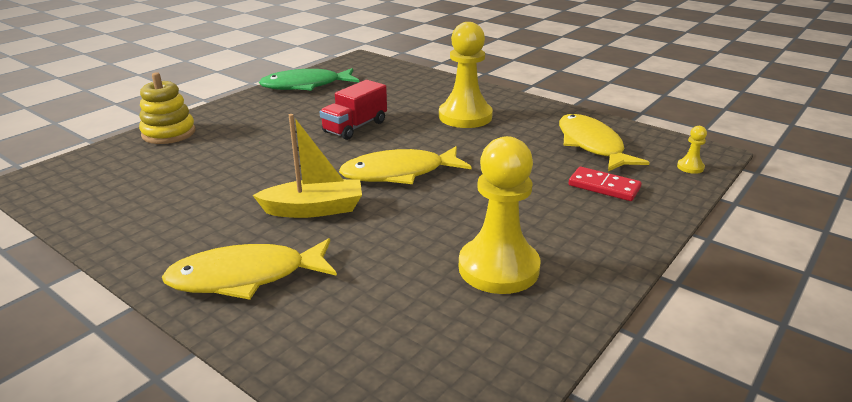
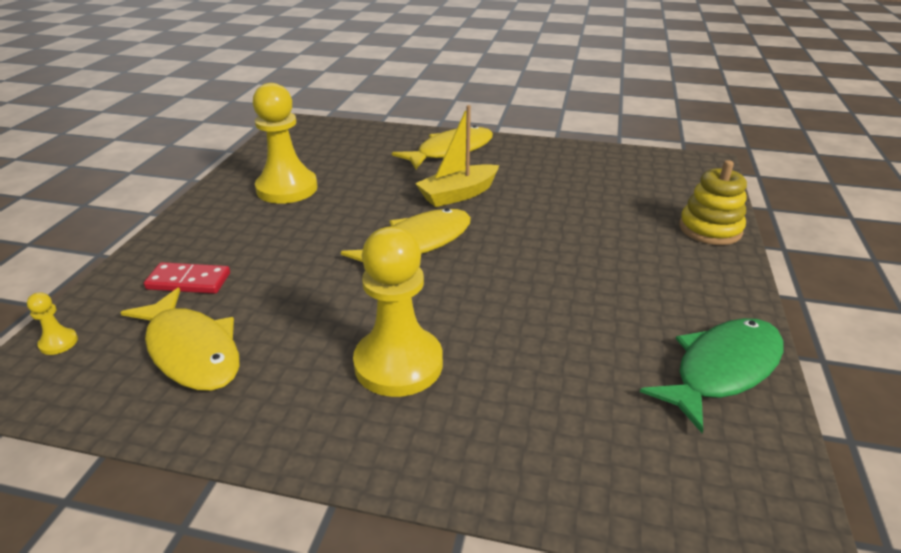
camera: 155 degrees right, 5 degrees up
(355, 127) = (531, 295): red truck -> none

